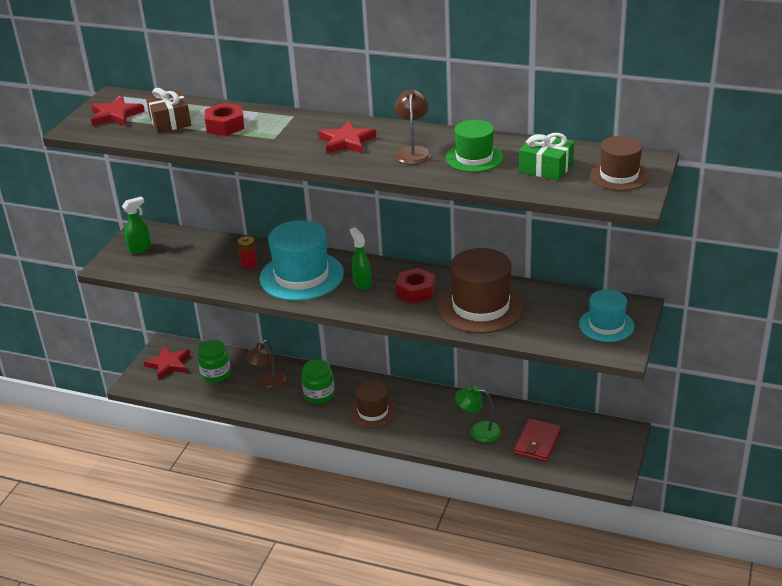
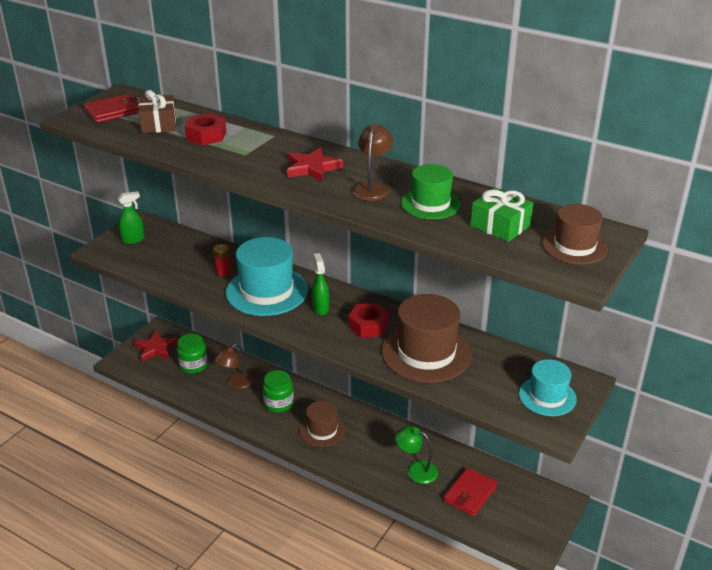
camera: 10 degrees right, 0 degrees up
(115, 115) = (113, 111): red star -> red wallet

